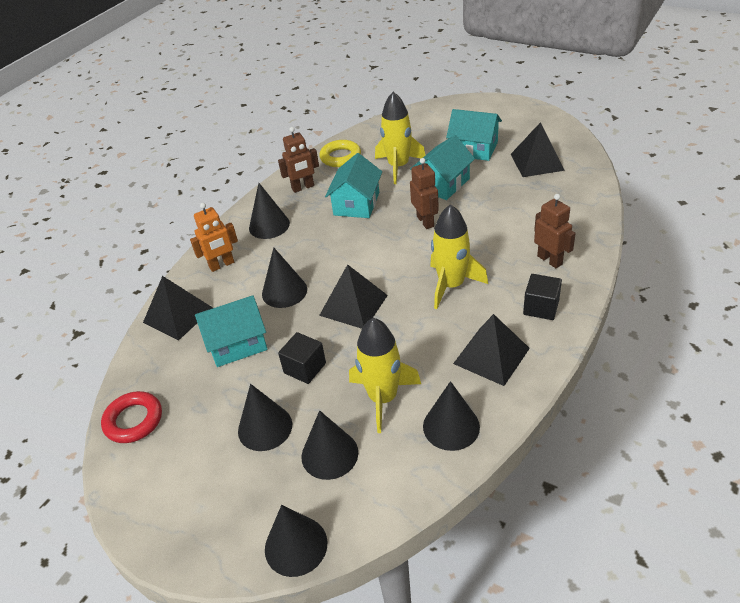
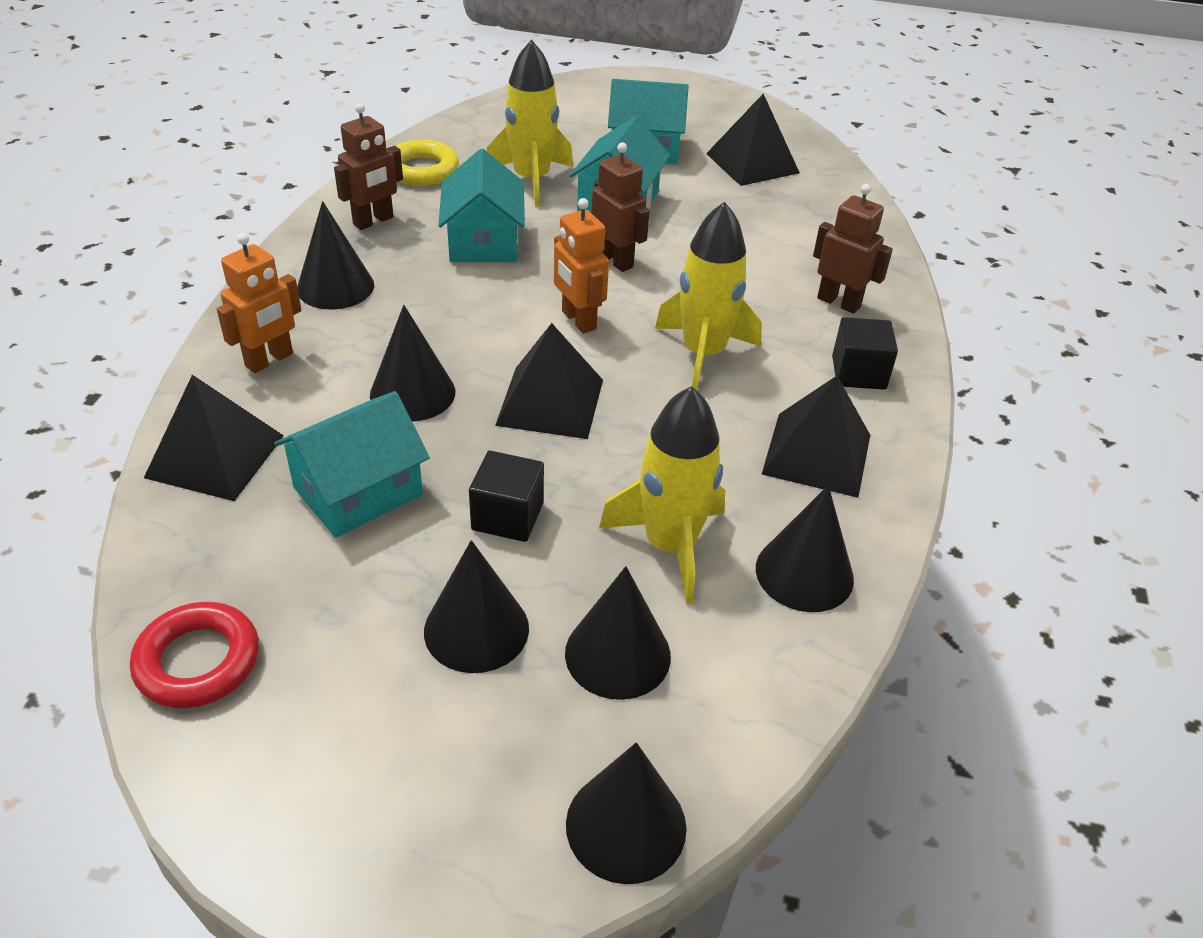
camera: 25 degrees left, 0 degrees up
(389, 257) = (578, 320): none -> orange robot

